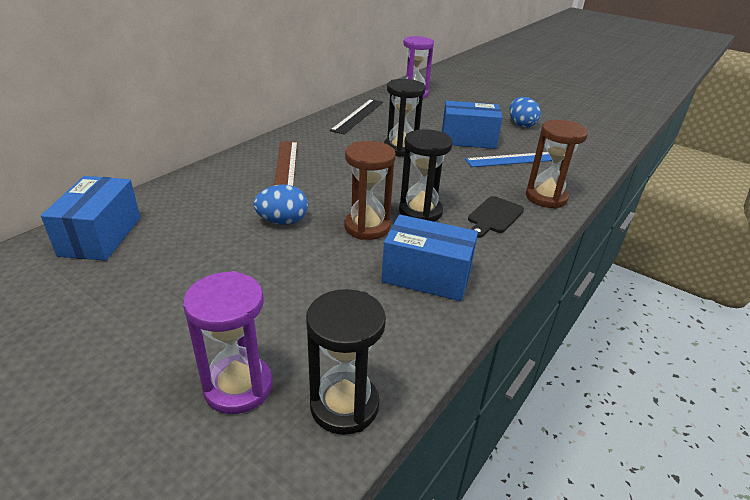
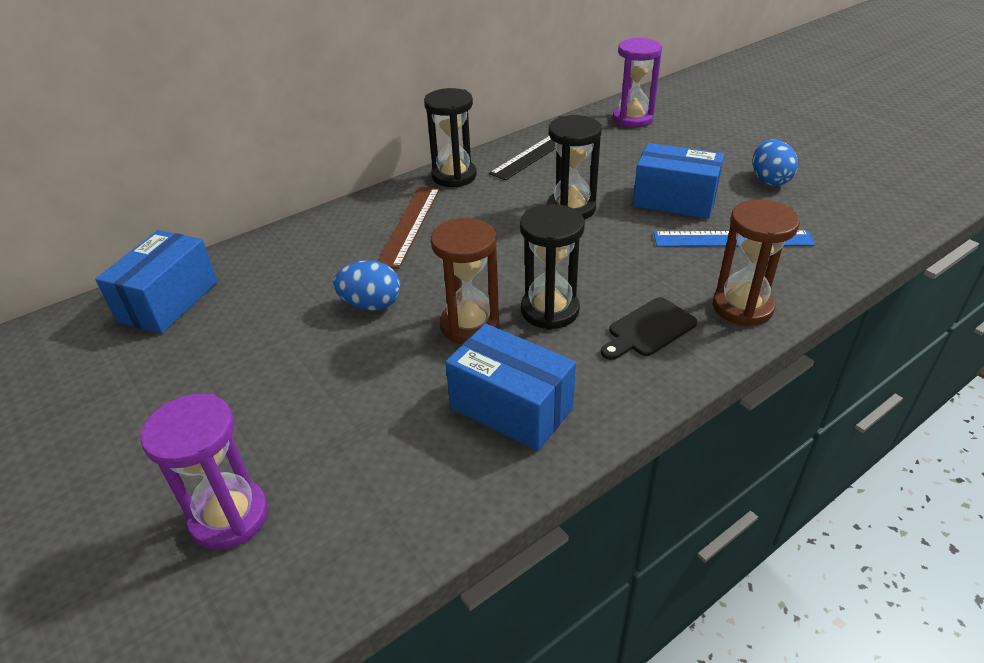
camera: 20 degrees right, 5 degrees up
(344, 405) = (331, 565): black hourglass -> black hourglass (454, 176)

